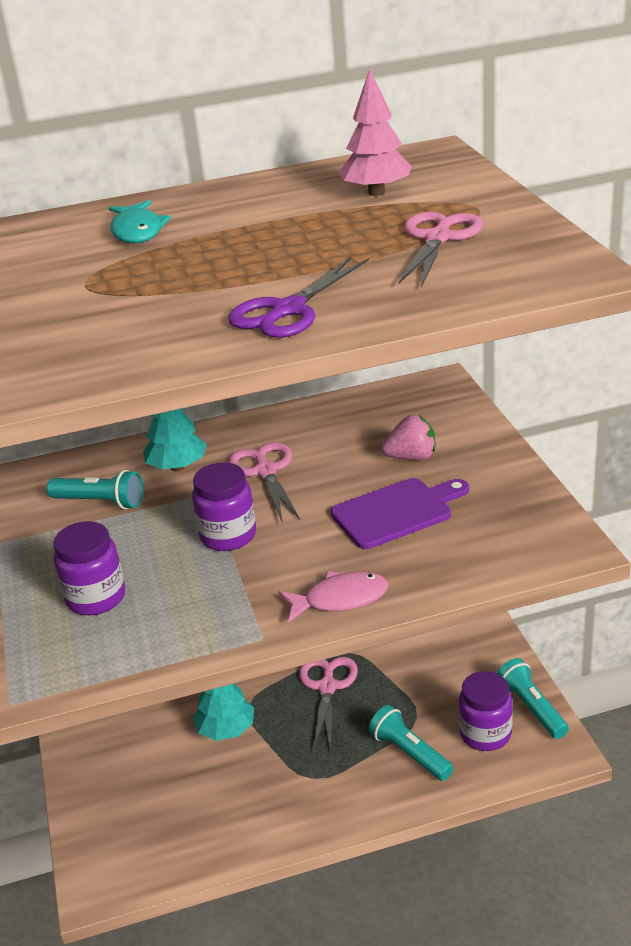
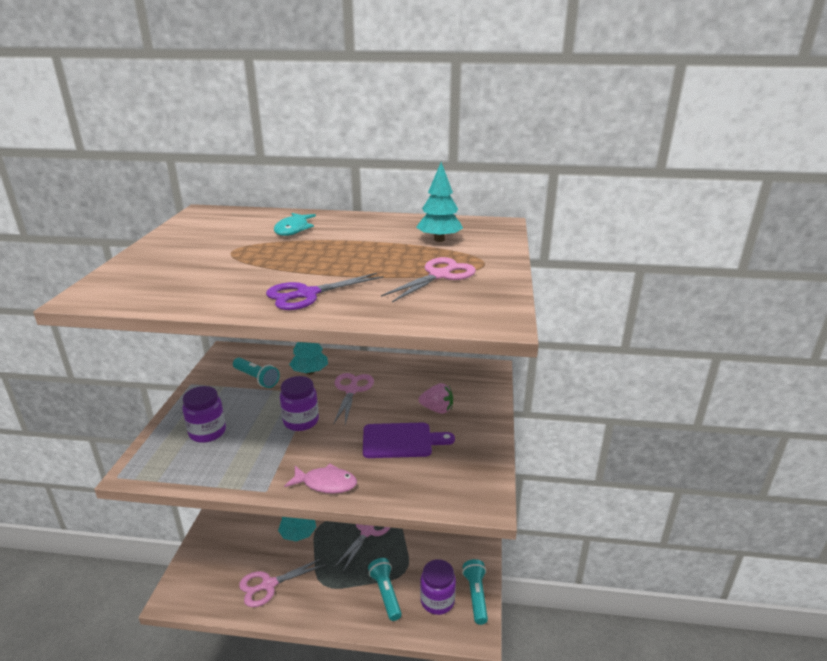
camera: 20 degrees right, 5 degrees down
(232, 810) = (268, 585): none -> pink scissors
(376, 193) = (439, 240): pink tree -> turquoise tree

